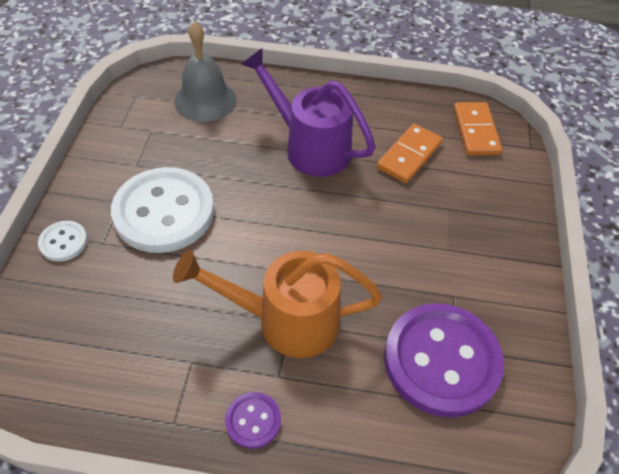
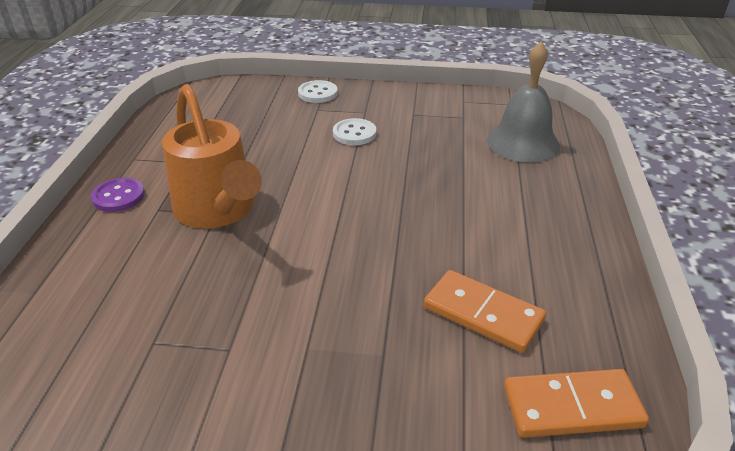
camera: 90 degrees right, 15 degrees down
(164, 212) = (354, 133): white button -> white button, size x0.45
(286, 320) = (218, 211): orange watering can -> orange watering can turned 150 degrees clockwise
(310, 147) = (471, 220): purple watering can -> none
(441, 360) = (138, 329): purple button -> none

